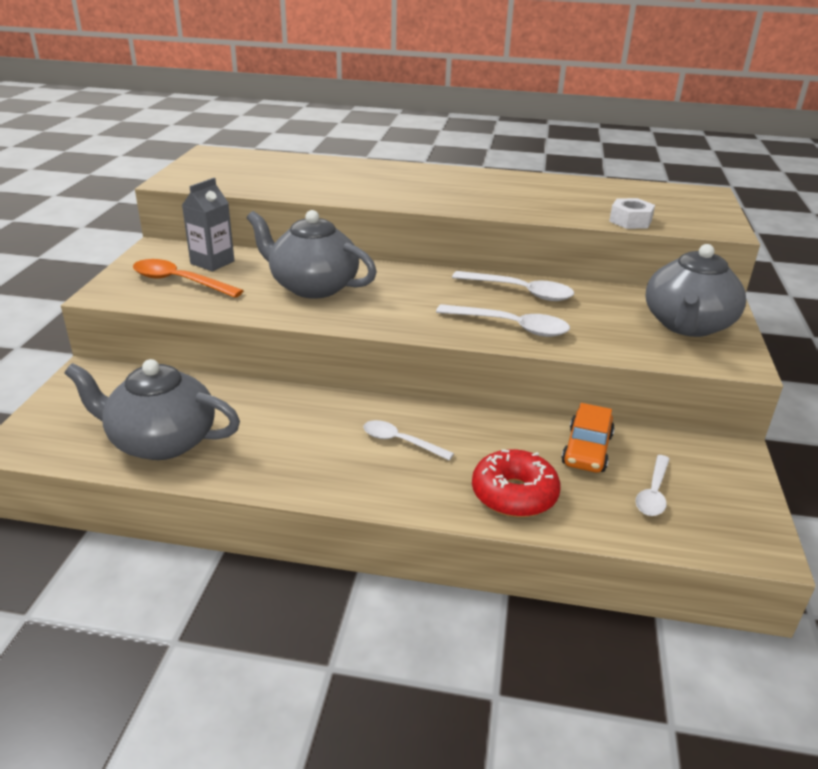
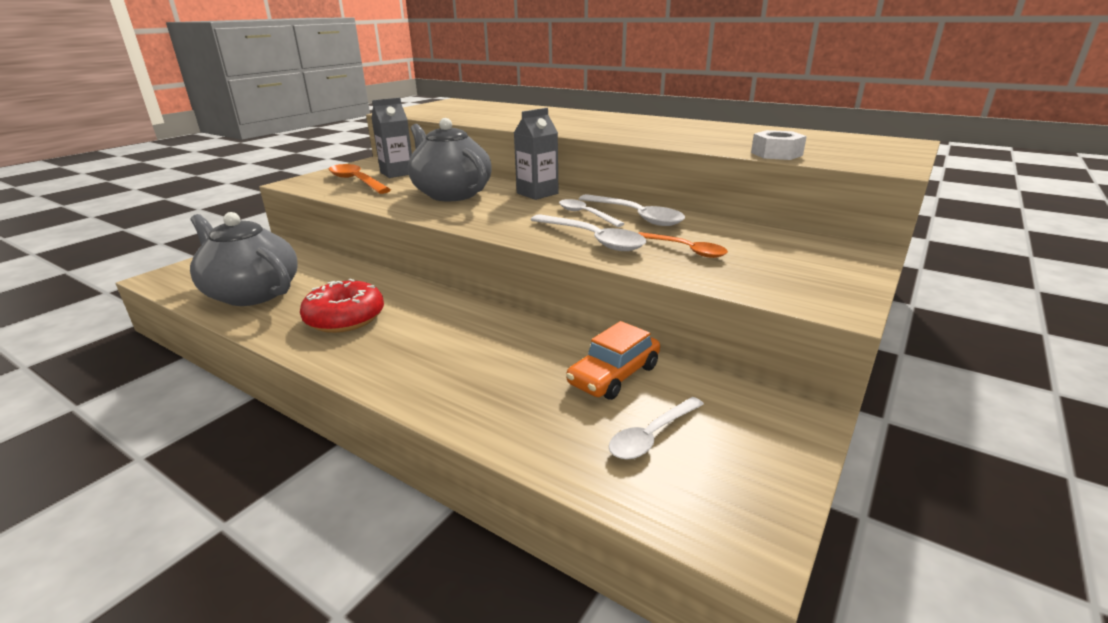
camera: 25 degrees right, 5 degrees down
(400, 274) = (537, 193): none -> grey carton
(400, 442) = (434, 330): white spoon -> white spoon (585, 214)
(514, 494) = (491, 399): red donut -> red donut (345, 318)
(595, 325) = (686, 250): none -> orange spoon
(687, 325) = (800, 263): grey teapot -> none

